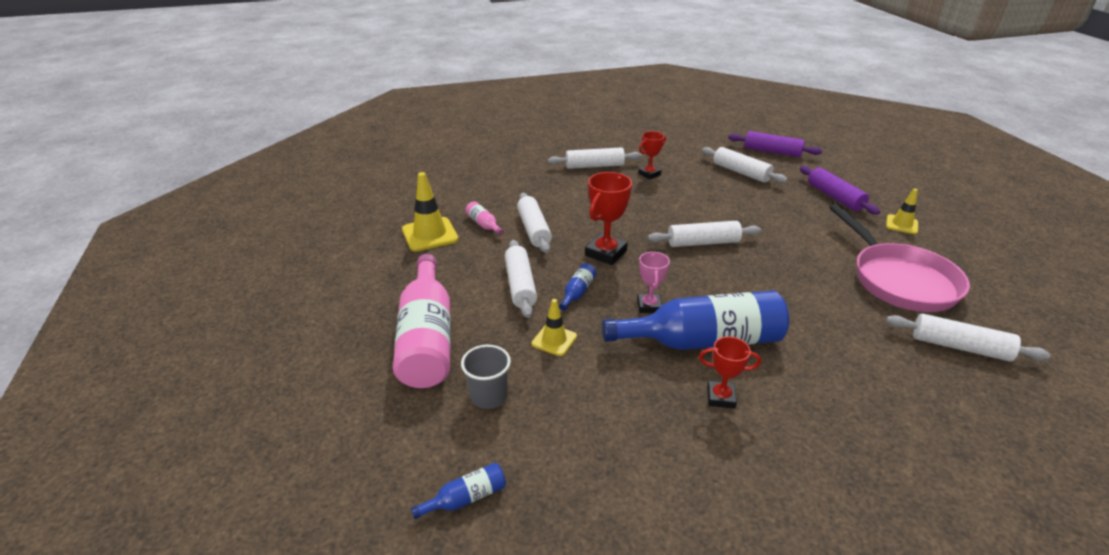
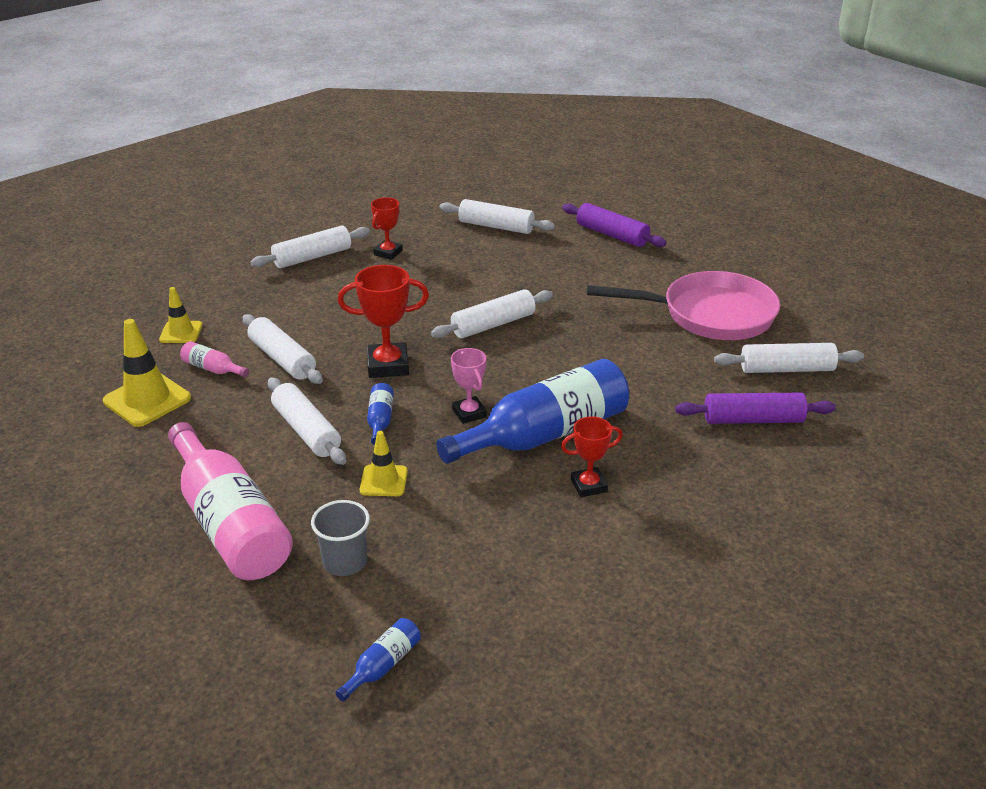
camera: 25 degrees left, 0 degrees up
(606, 253) = (388, 365): red trophy -> red trophy turned 75 degrees clockwise
(772, 151) = (520, 191): purple rolling pin -> purple rolling pin (753, 420)
(899, 280) = (710, 315): pink pan -> pink pan turned 45 degrees counterclockwise
(901, 224) = (691, 252): yellow traffic cone -> yellow traffic cone (181, 332)

